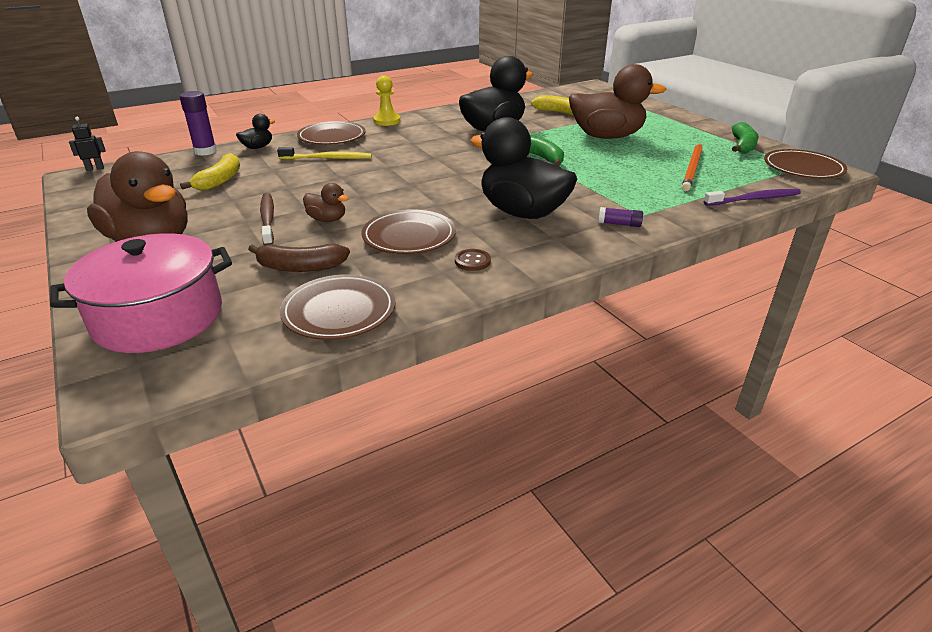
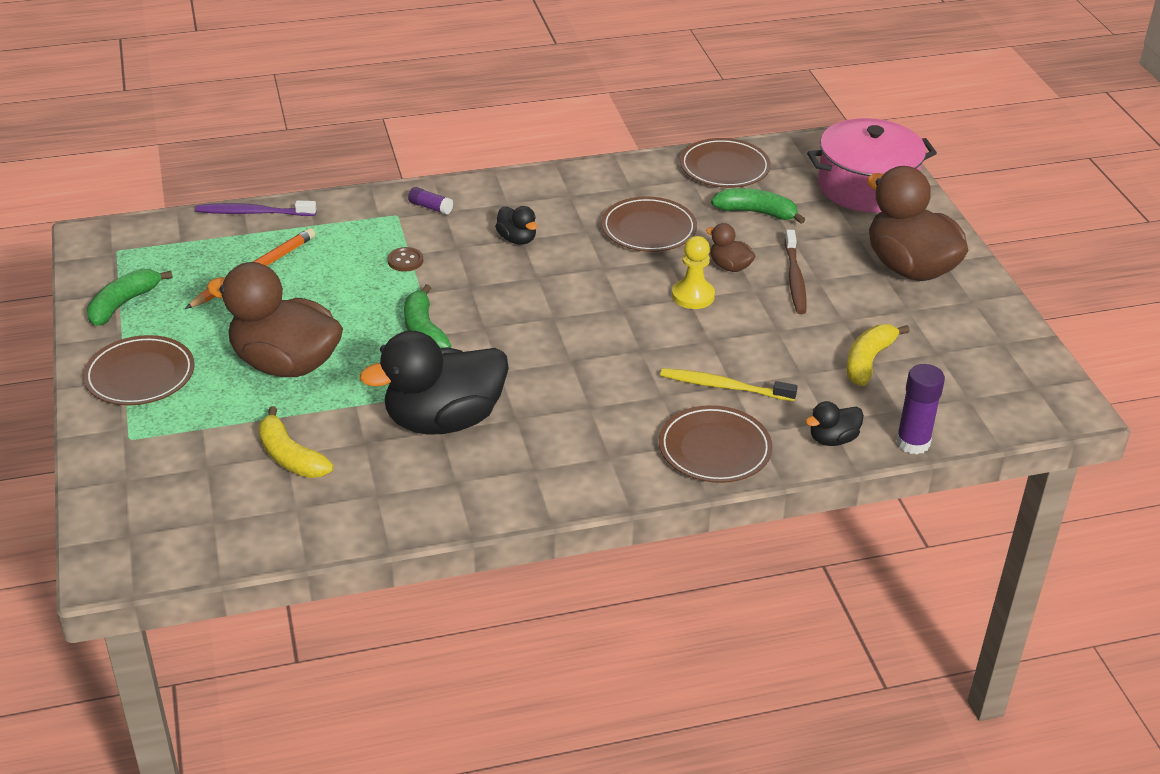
camera: 165 degrees left, 5 degrees up
(95, 168) = (1059, 424): black robot -> none
(300, 267) = (756, 213): brown banana -> green banana
(387, 121) = (612, 488): yellow pawn -> yellow pawn (693, 296)
(472, 261) = (600, 192): brown button -> brown button (405, 261)
(522, 212) = (517, 239): black duck -> black duck, size x0.44
(803, 168) = (120, 247): brown plate -> brown plate (140, 375)

